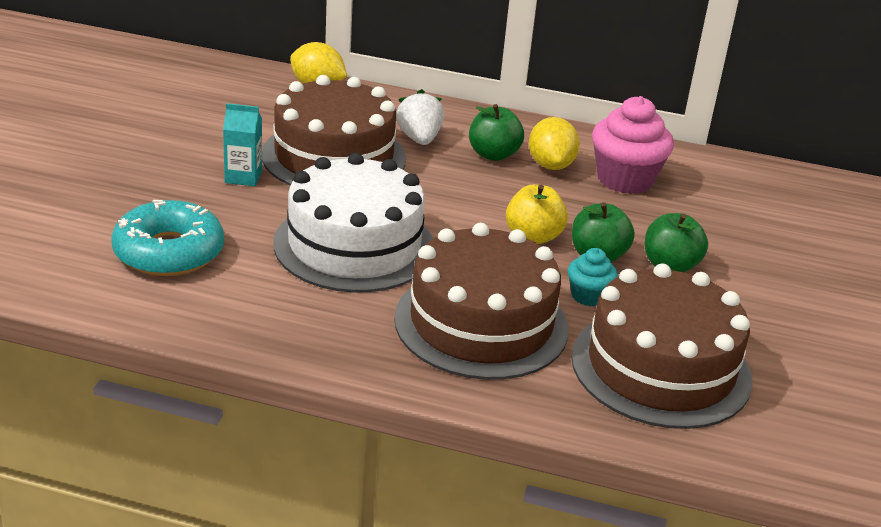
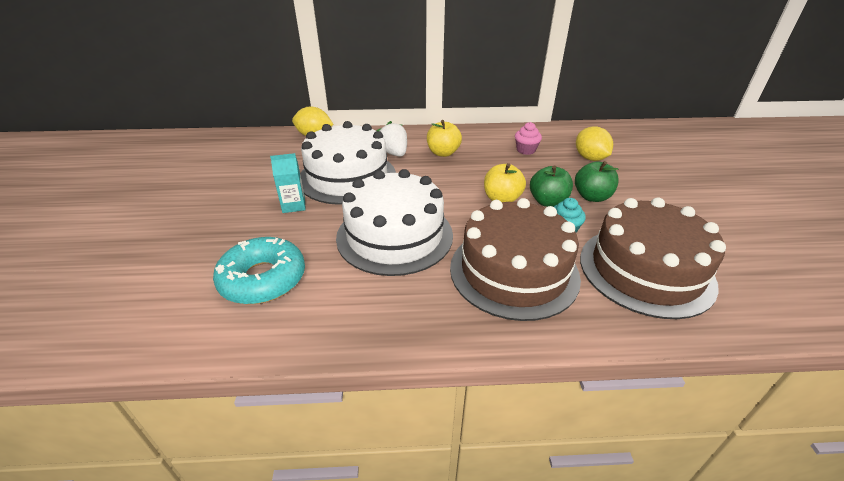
camera: 15 degrees left, 5 degrees up
(334, 156) = (347, 177): brown cake -> white cake
(493, 154) = (443, 153): green apple -> yellow apple
(550, 165) = (479, 152): yellow lemon -> yellow lemon (590, 158)
(625, 179) = (526, 150): pink cupcake -> pink cupcake, size x0.53

